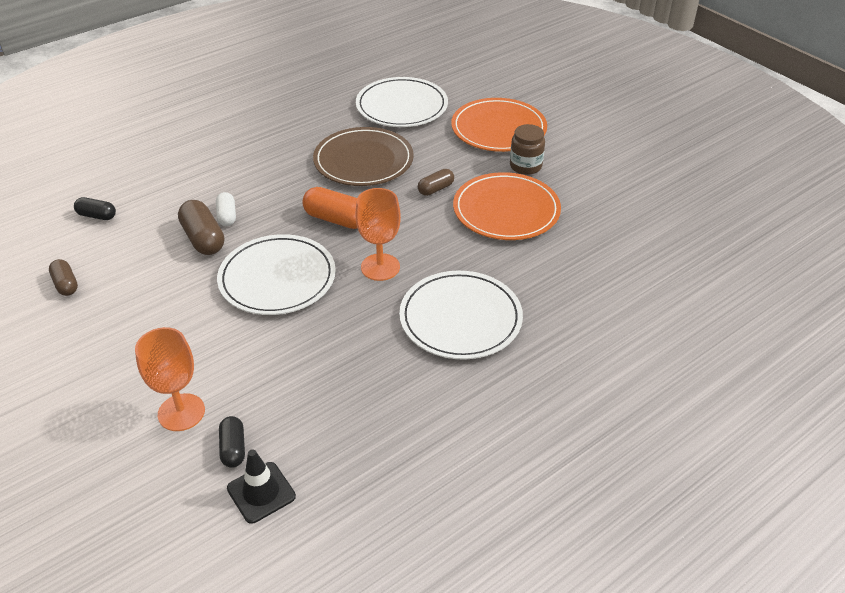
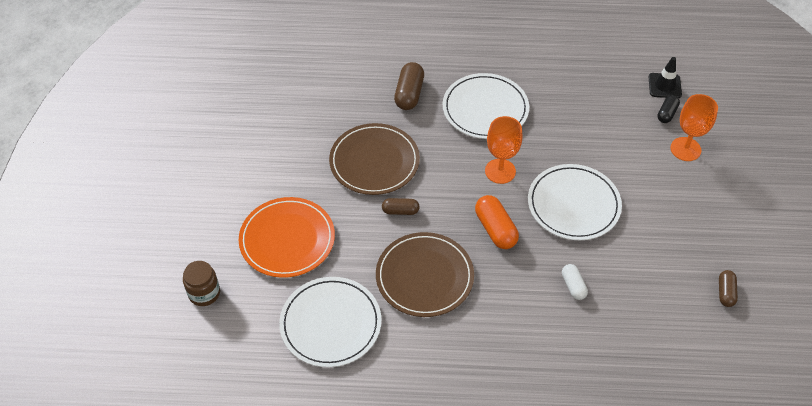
camera: 140 degrees left, 10 degrees up
(97, 216) = (677, 355): black capsule -> none
(203, 239) = (604, 273): brown capsule -> brown capsule (409, 94)
(227, 216) = (573, 286): white capsule -> white capsule turned 45 degrees counterclockwise
(506, 210) = (374, 161): orange plate -> brown plate
(525, 166) = (315, 189): brown jar -> brown jar (204, 293)

